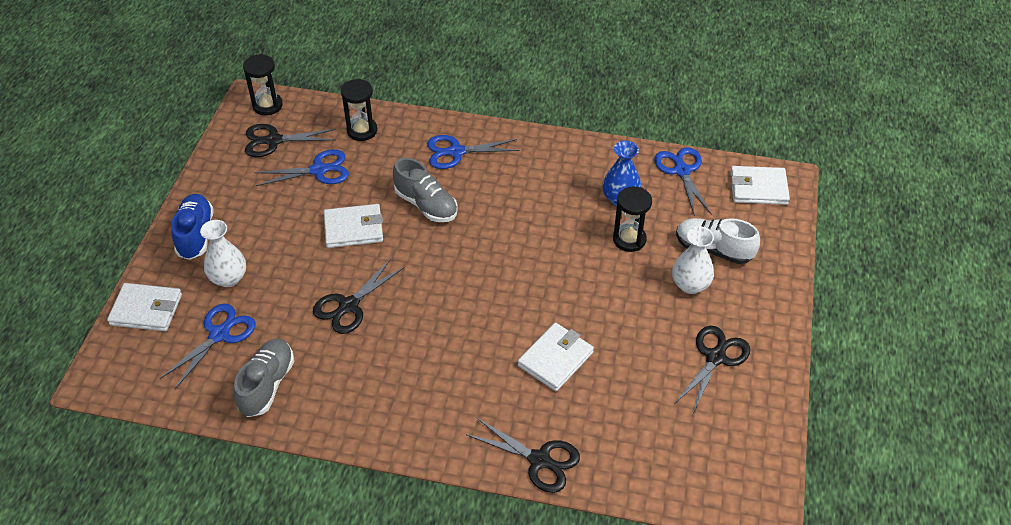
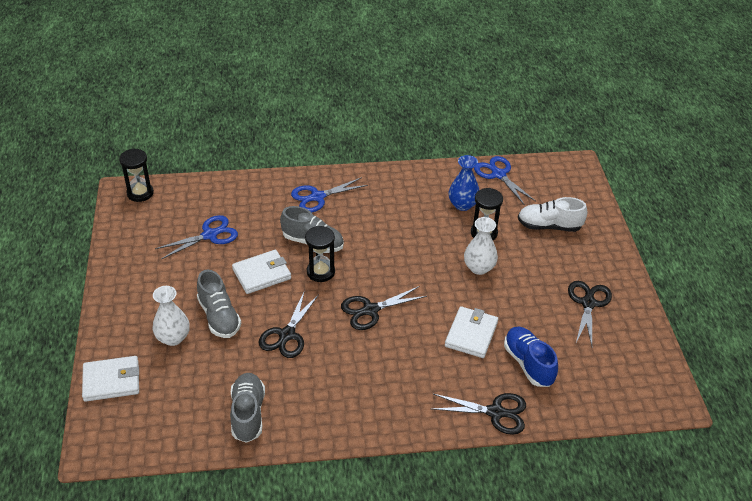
camera: 20 degrees left, 5 degrees down
(195, 235) = (126, 310): blue shoe -> blue shoe (528, 363)
(219, 334) = (187, 385): blue scissors -> none
(274, 141) = (159, 220): black scissors -> black scissors (370, 310)
(286, 267) = (219, 317): none -> grey shoe
(362, 130) = (231, 196): black hourglass -> black hourglass (320, 272)
(690, 285) = (544, 255): white vase -> white vase (479, 268)
(758, 188) = (560, 175): white wallet -> none

